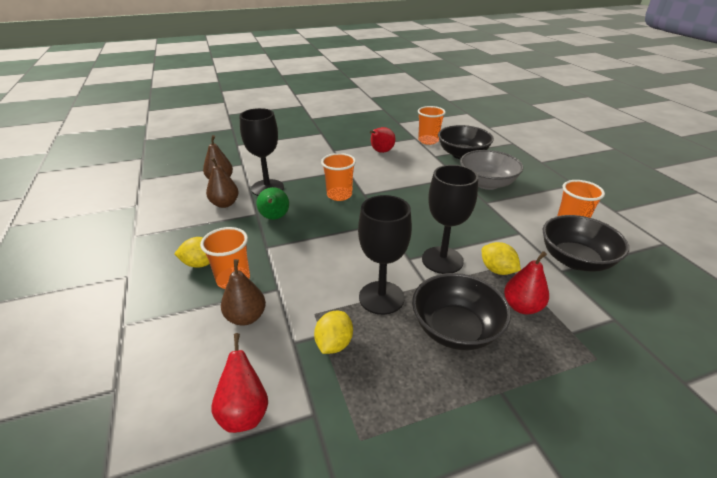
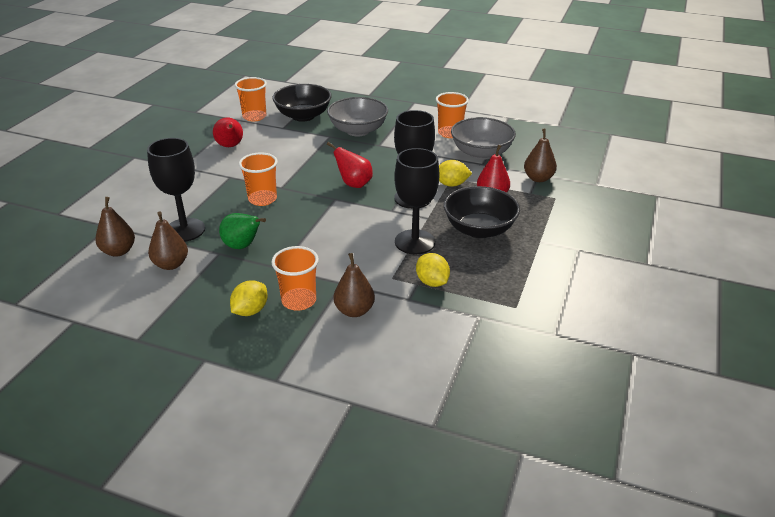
camera: 50 degrees left, 0 degrees up
(244, 412) = (445, 345): red pear -> red pear (354, 184)
(575, 260) = (481, 153): black bowl -> grey bowl
(606, 324) = (538, 178): none -> brown pear

